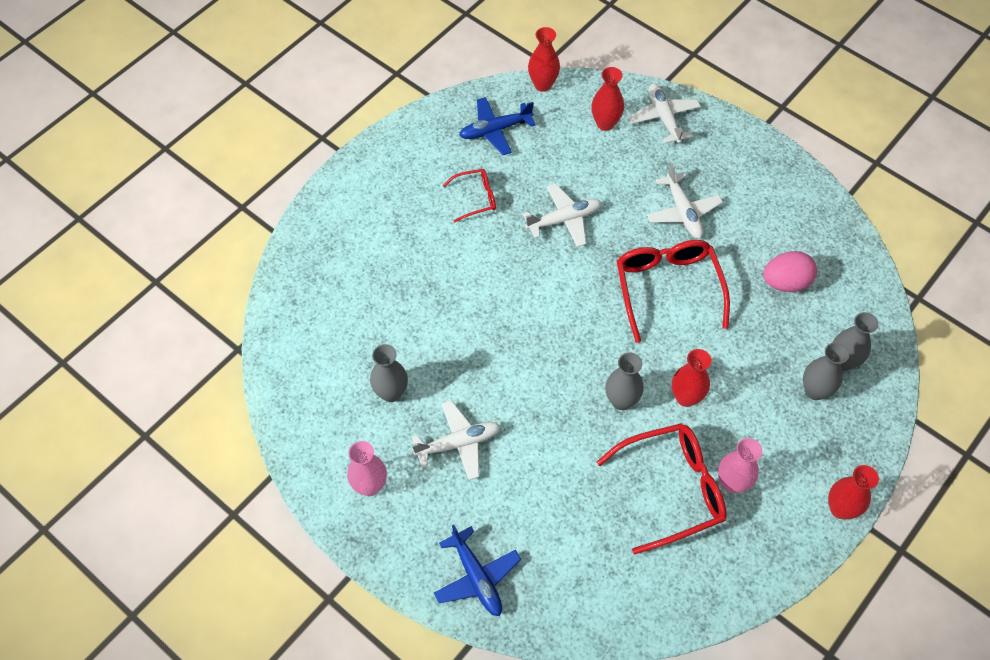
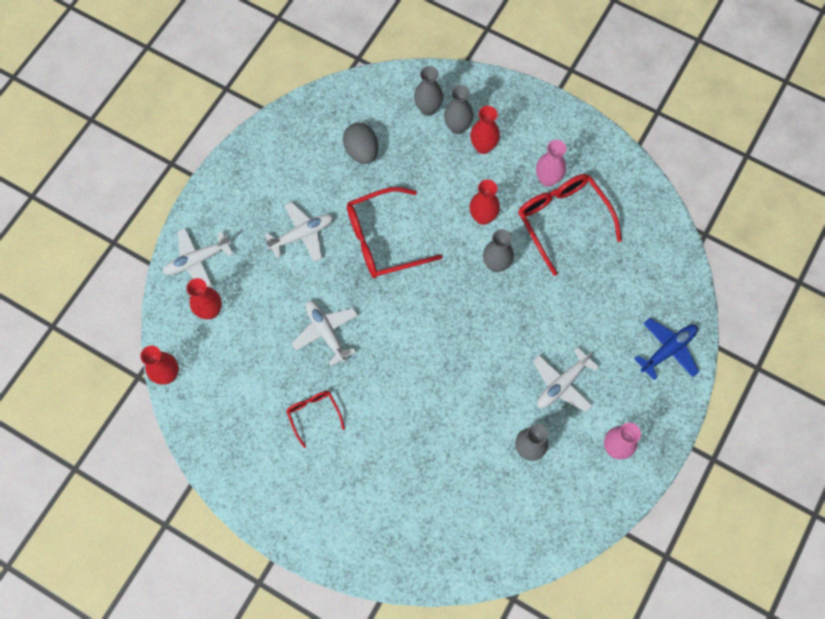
camera: 100 degrees left, 10 degrees up
(458, 443) = (562, 384): white plane -> white plane turned 105 degrees counterclockwise
(495, 130) = (230, 411): blue plane -> none
(785, 282) = (361, 151): pink egg -> grey egg
(840, 509) = (550, 107): red vase -> red vase (483, 146)

